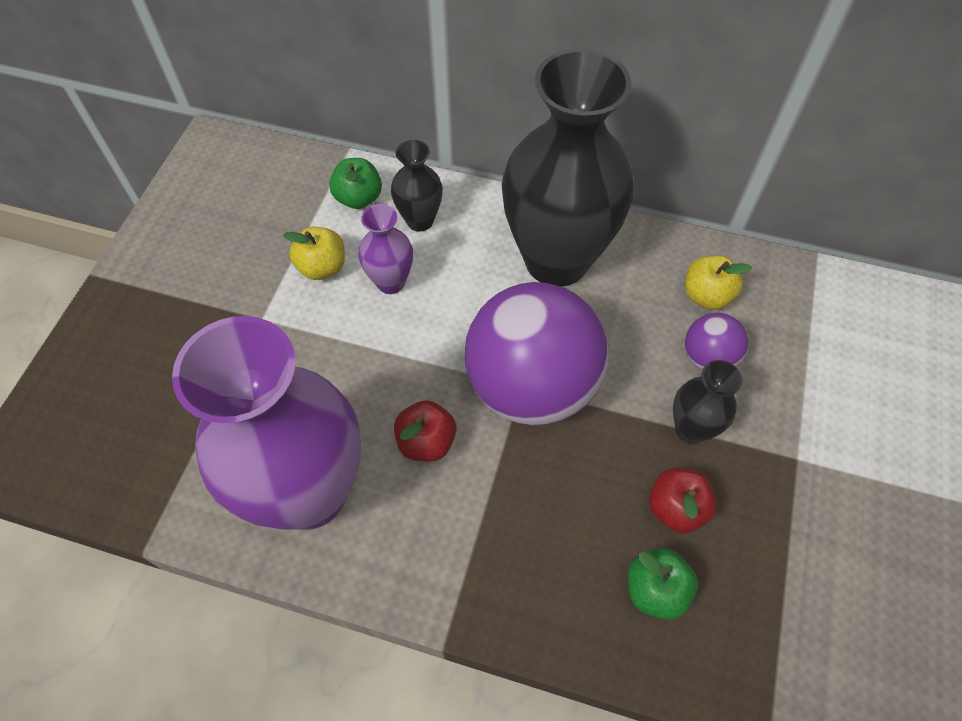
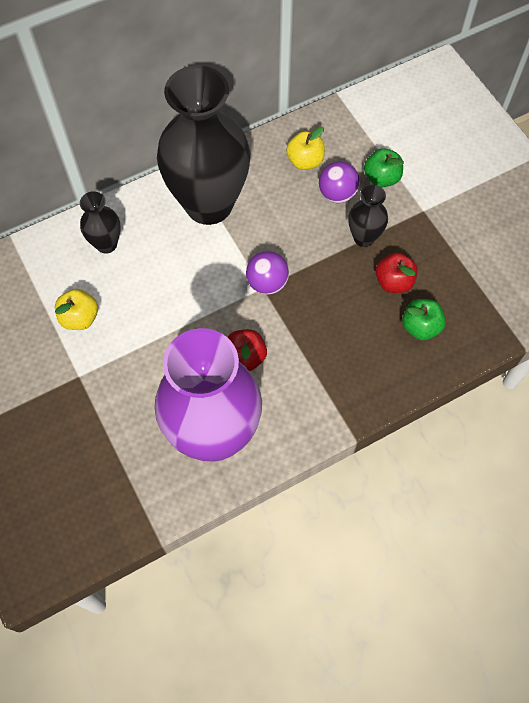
camera: 45 degrees left, 5 degrees up
(358, 198) = (53, 261): green apple -> green apple (381, 178)
(391, 282) = (130, 292): purple vase -> none
(531, 386) = (267, 283): purple ball -> purple ball, size x0.45

